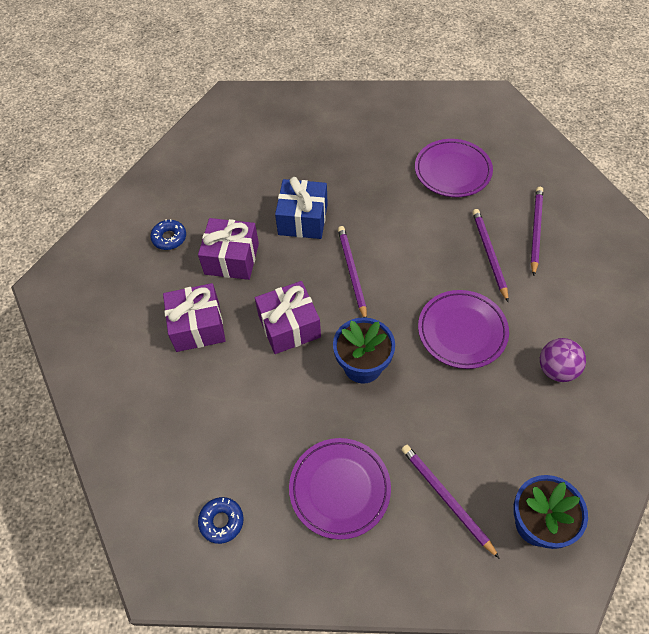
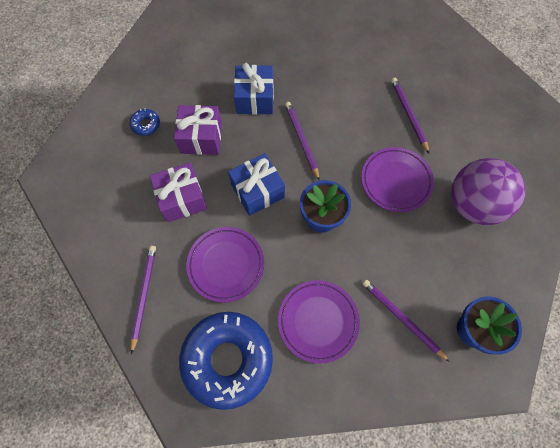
camera: 10 degrees left, 10 degrees up
(221, 521) = (227, 359): blue donut -> blue donut, size x2.49
(289, 326) = (257, 191): purple gift -> blue gift
(452, 171) = (370, 47): purple plate -> purple plate (226, 265)
(535, 230) = (442, 91): purple pencil -> purple pencil (144, 295)
(556, 369) = (472, 205): purple ball -> purple ball, size x1.85

